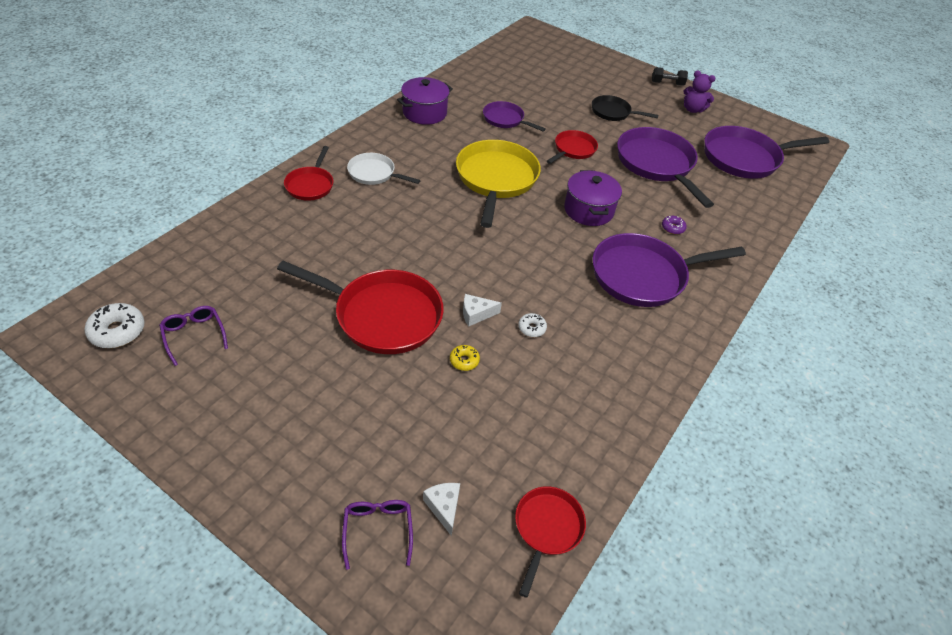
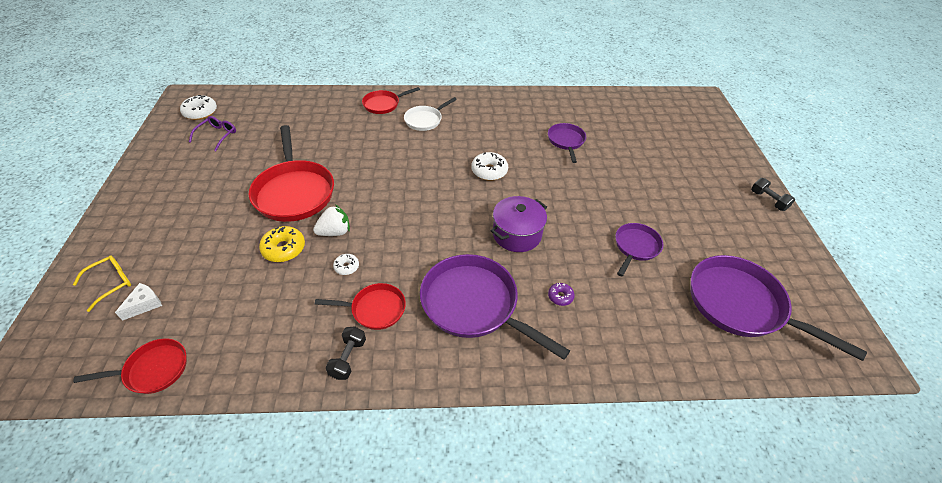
camera: 55 degrees right, 0 degrees up
(374, 174) = (425, 120): white pan -> white pan turned 120 degrees counterclockwise
(378, 529) = (111, 283): purple glasses -> yellow glasses
(424, 113) = (518, 106): purple pot -> none
(464, 361) = (284, 249): yellow donut -> yellow donut, size x1.76
(476, 314) = (335, 232): white cheese -> white strawberry
(496, 180) = (489, 171): yellow pan -> white donut
(573, 150) = (581, 190): red pan -> red pan (375, 309)
(613, 112) = (667, 189): black pan -> none
(641, 378) = (348, 358): none -> black dumbbell
(657, 164) = (635, 247): purple pan -> purple pan, size x0.54
(692, 109) = (757, 234): purple teddy bear -> none

